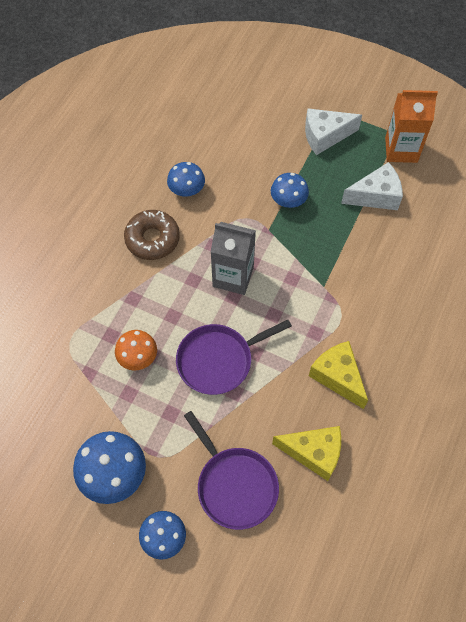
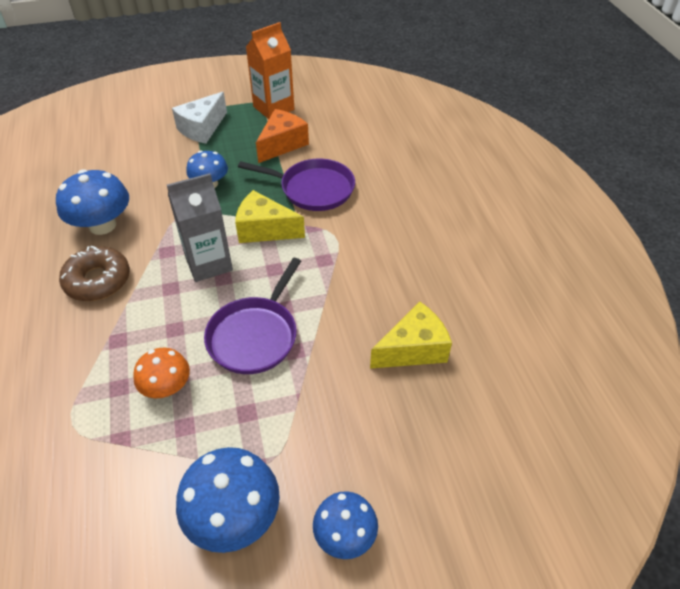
camera: 40 degrees left, 15 degrees down
(187, 190) = (102, 225): blue mushroom -> blue mushroom, size x1.57
(235, 485) = (370, 428): purple pan -> purple pan (313, 189)
(337, 377) = (375, 279): yellow cheese -> yellow cheese (264, 230)
(375, 196) = (282, 144): white cheese -> orange cheese

